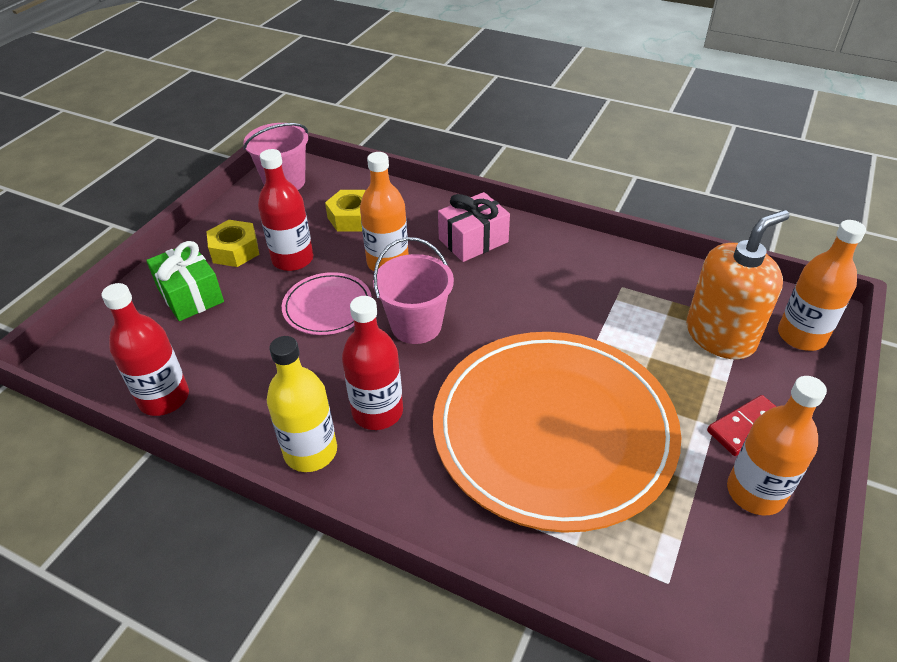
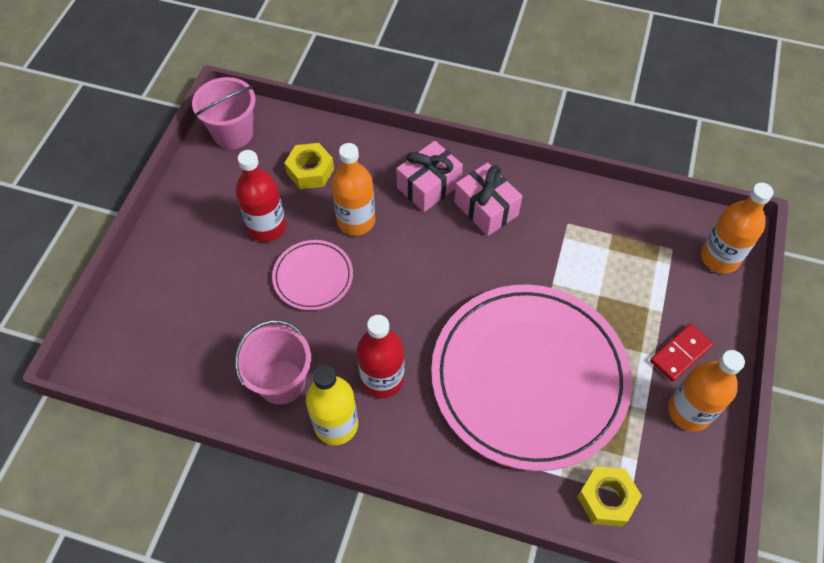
camera: 10 degrees left, 15 degrees up
(164, 398) = (196, 391): red bottle -> none
(190, 295) = (183, 279): green gift -> none
(235, 250) = (209, 223): yellow nut -> yellow nut (606, 499)
(416, 325) = (396, 287): pink bucket -> pink bucket (281, 382)
(531, 265) = (486, 208): none -> pink gift
(553, 430) = (529, 377): orange plate -> pink plate
(720, 336) = (654, 266): orange soap dispenser -> none

